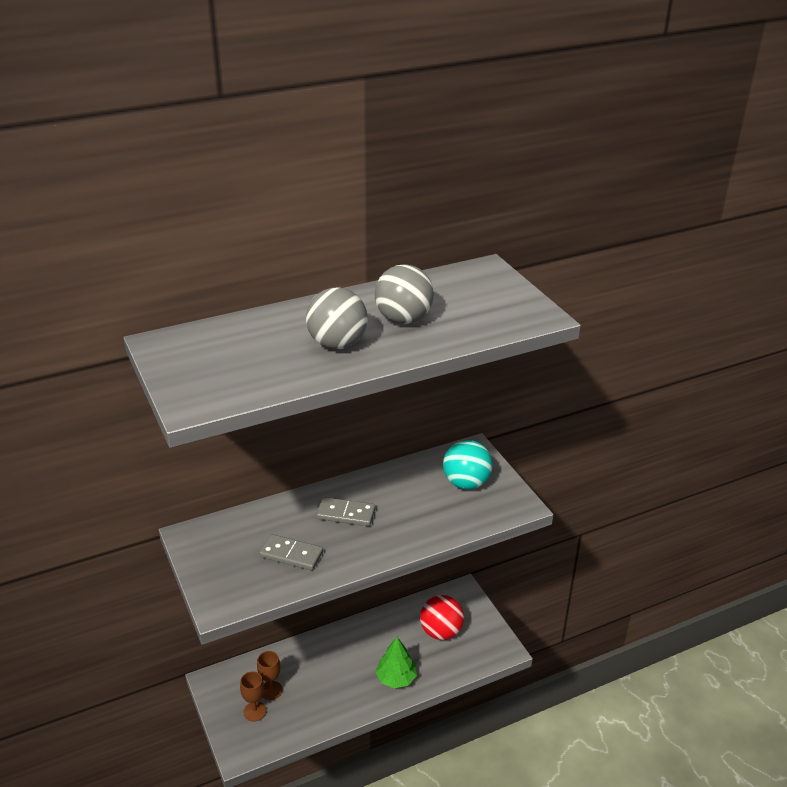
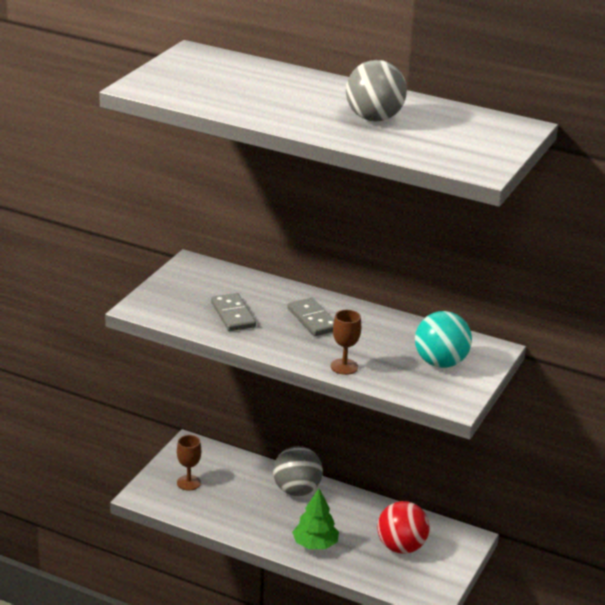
camera: 50 degrees right, 5 degrees down
(271, 690) = (218, 480): brown goblet -> brown goblet (344, 366)
(337, 344) = (295, 106): grey ball -> grey ball (296, 490)

